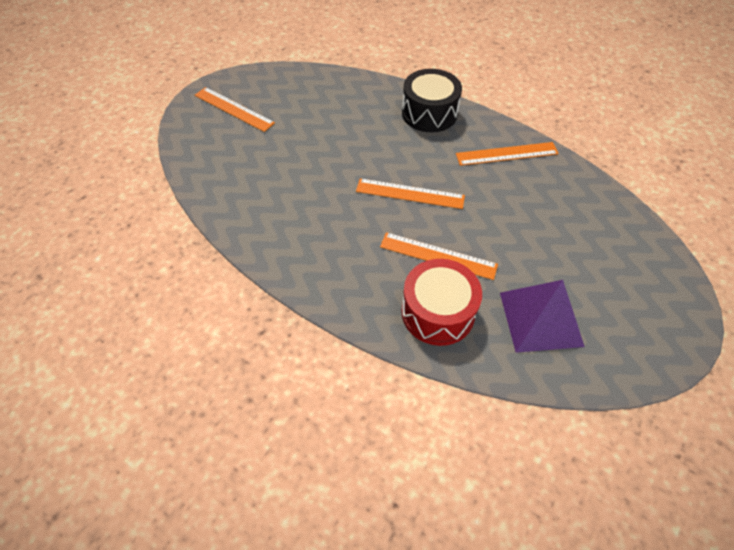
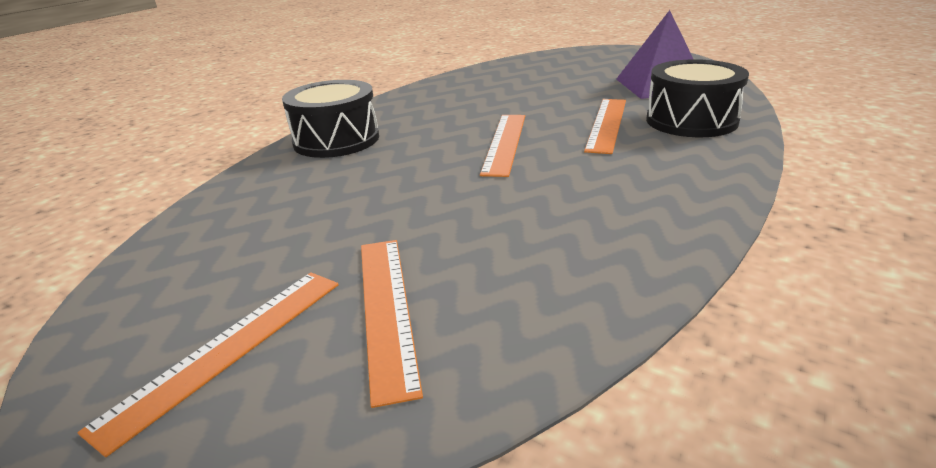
camera: 90 degrees left, 25 degrees down
(438, 312) = (691, 121): red drum -> black drum
(506, 154) = (427, 101): orange ruler -> orange ruler (386, 309)

